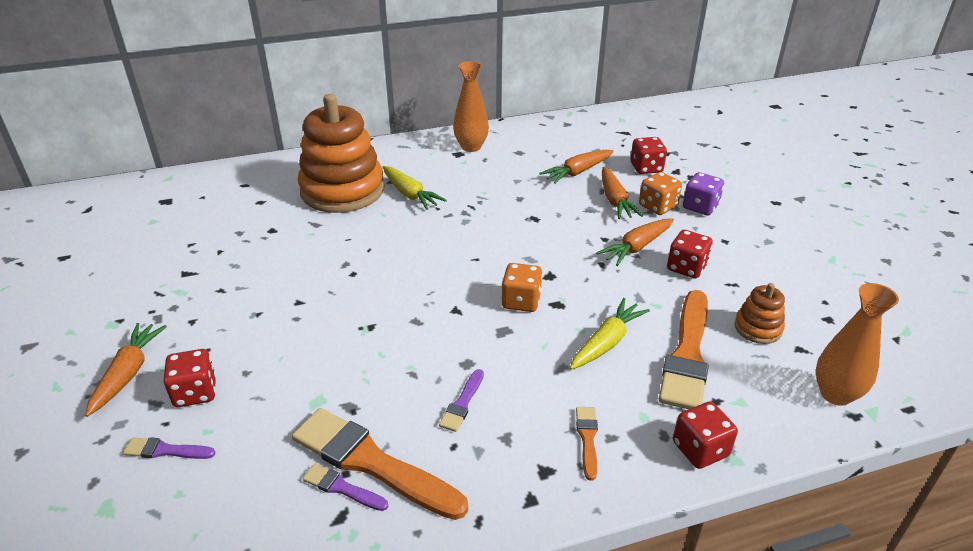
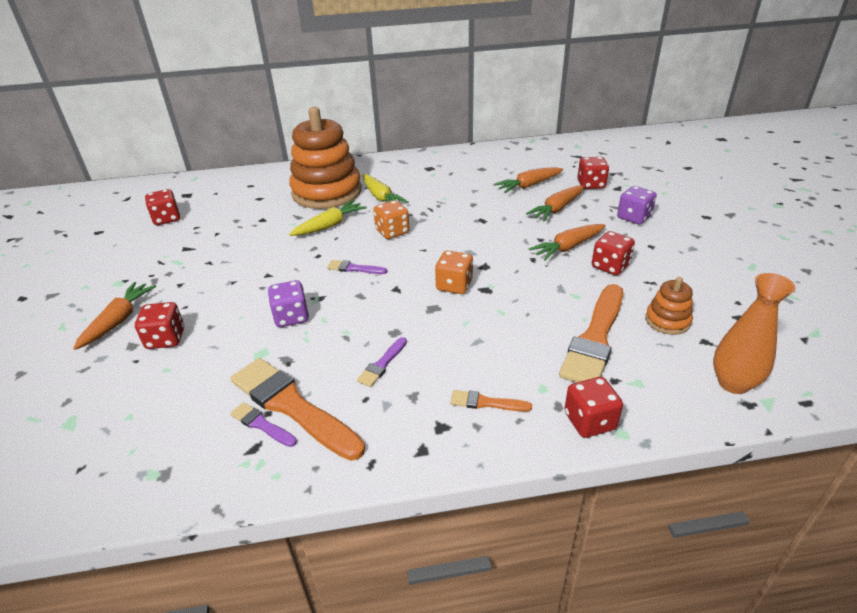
camera: 10 degrees right, 0 degrees up
(149, 235) = (167, 219): none -> red dice
(166, 450) = (129, 382): purple brush -> purple brush (354, 268)
(342, 353) = (291, 317): none -> purple dice
(471, 147) = (441, 163): orange vase -> none
(587, 438) = (486, 403): orange brush -> orange brush turned 90 degrees counterclockwise
(607, 342) = (523, 323): yellow carrot -> yellow carrot (330, 225)
(615, 200) = (557, 209): orange carrot -> orange carrot turned 45 degrees clockwise
(657, 206) = (594, 215): orange dice -> orange dice (392, 232)

